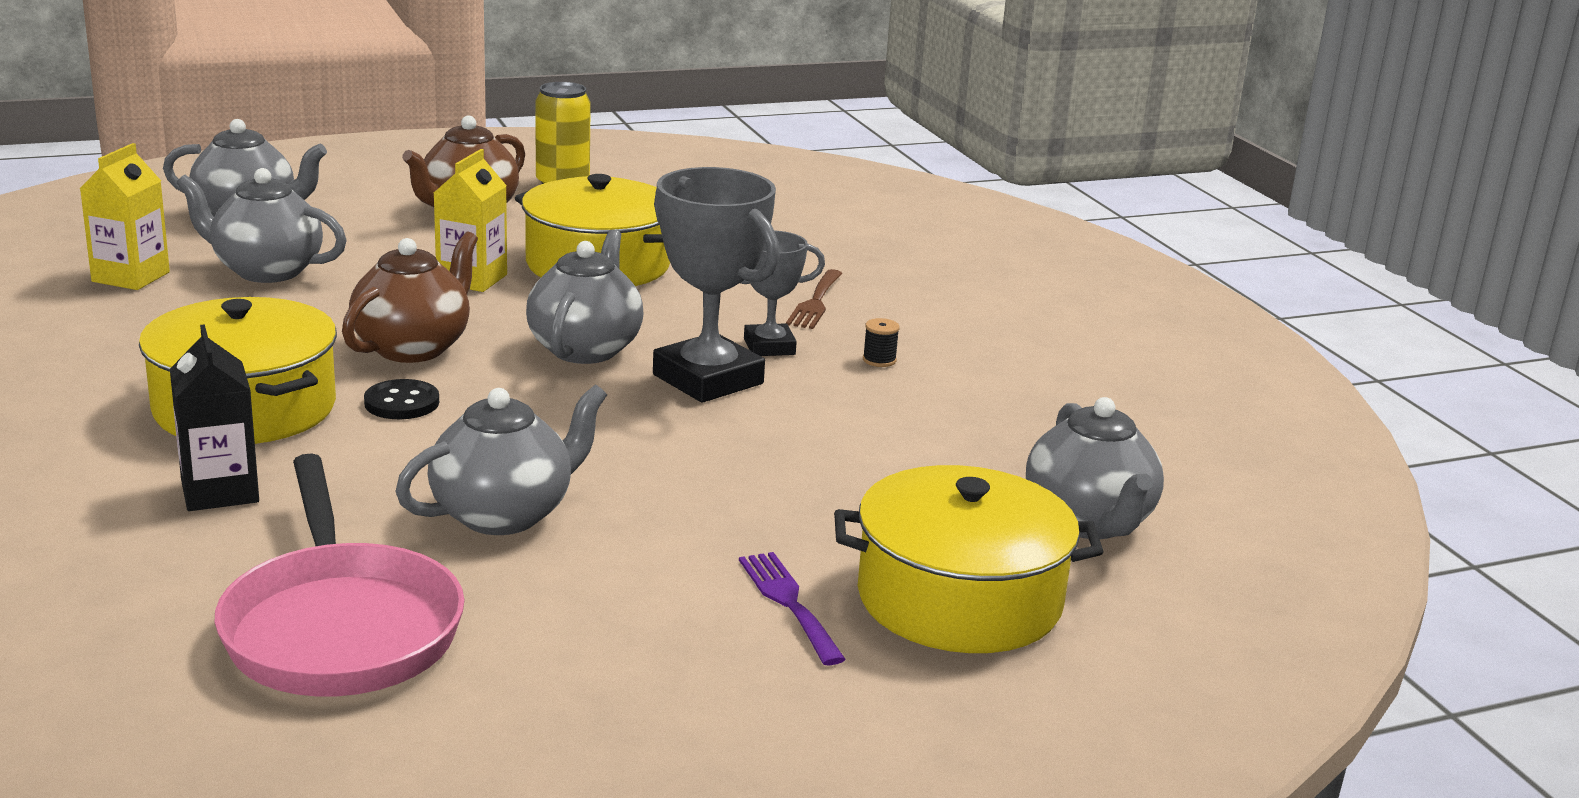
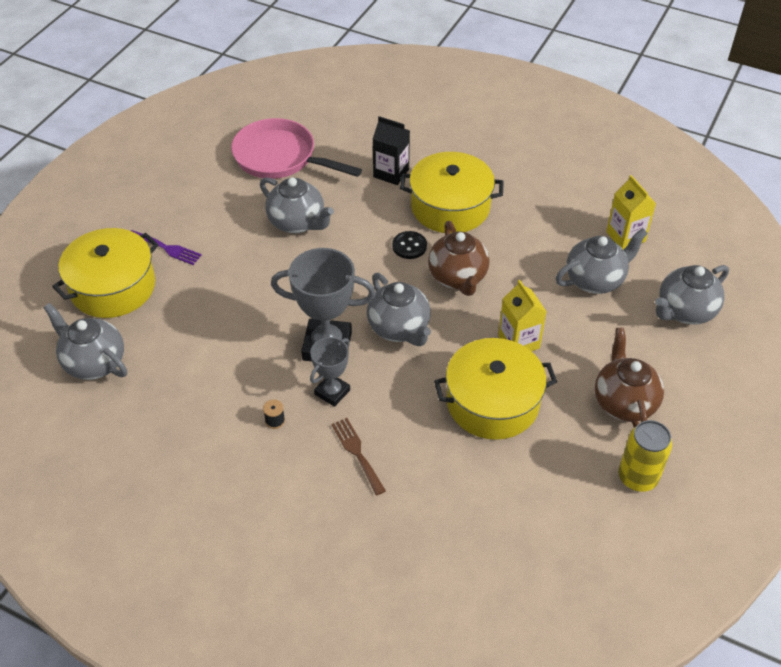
camera: 140 degrees right, 25 degrees up
(504, 514) = (297, 223): grey teapot -> grey teapot turned 60 degrees counterclockwise

